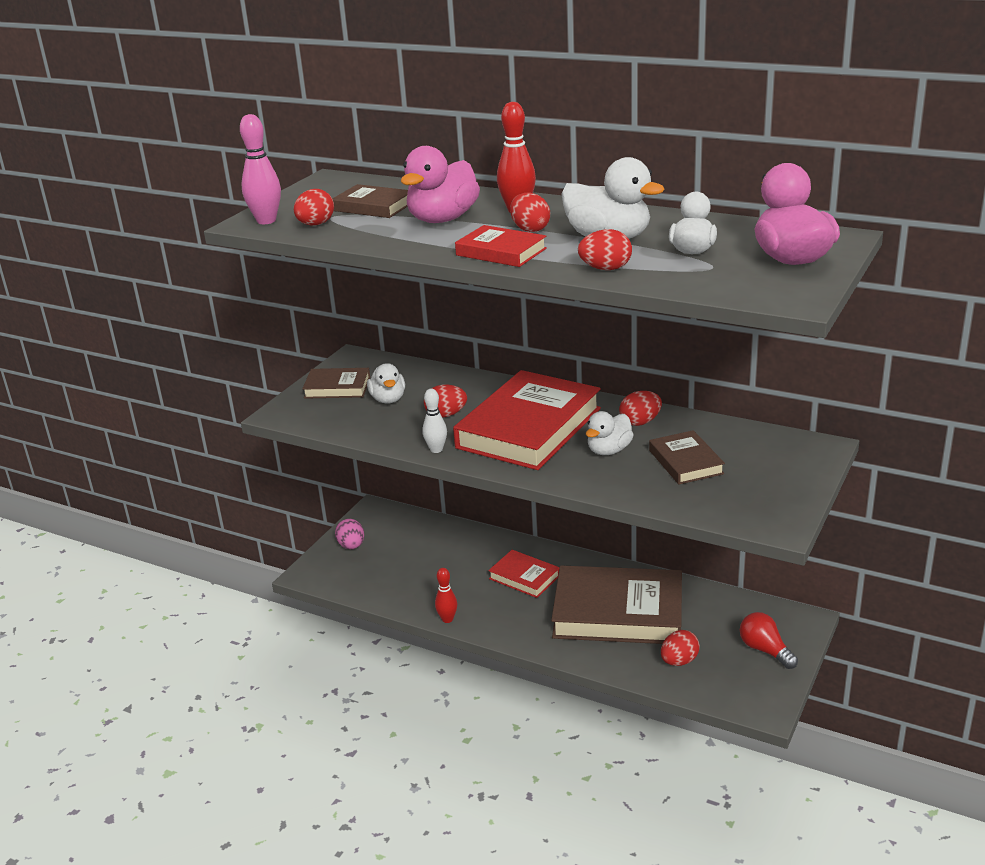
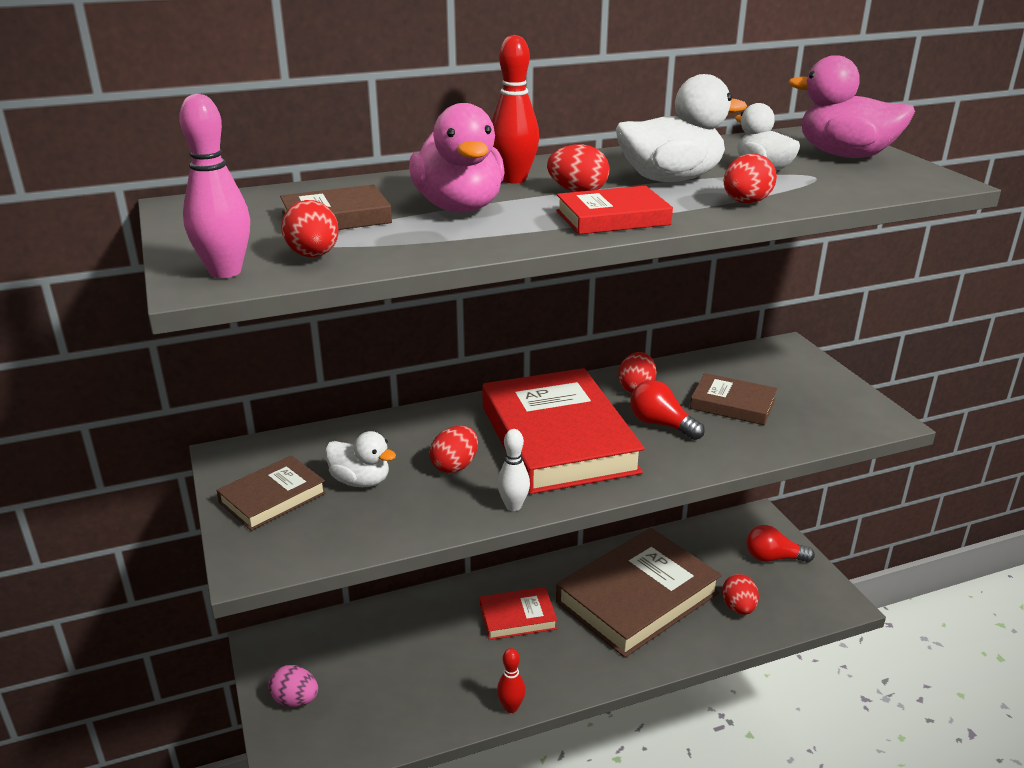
camera: 50 degrees left, 0 degrees up
(609, 450) = (661, 424): white duck -> red light bulb

